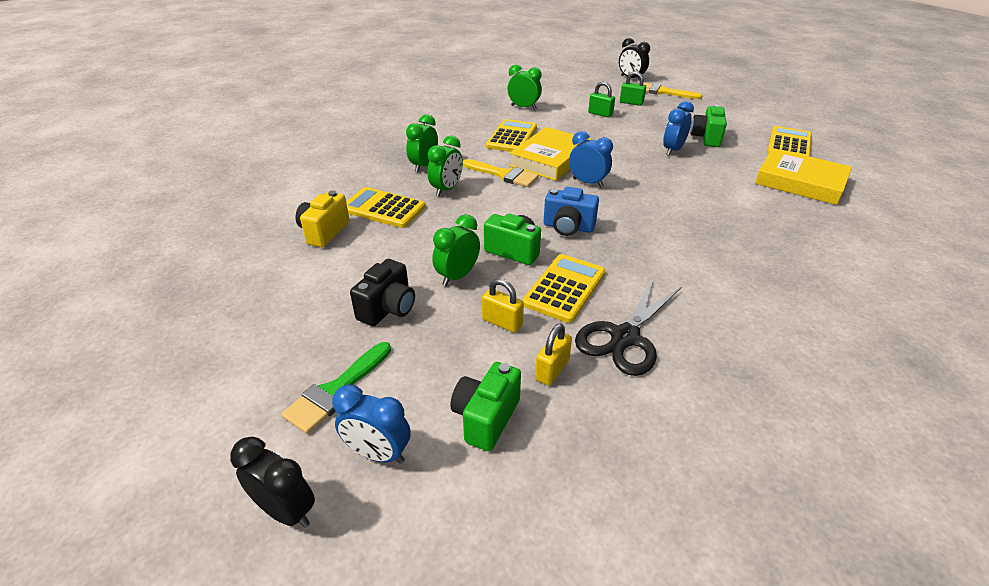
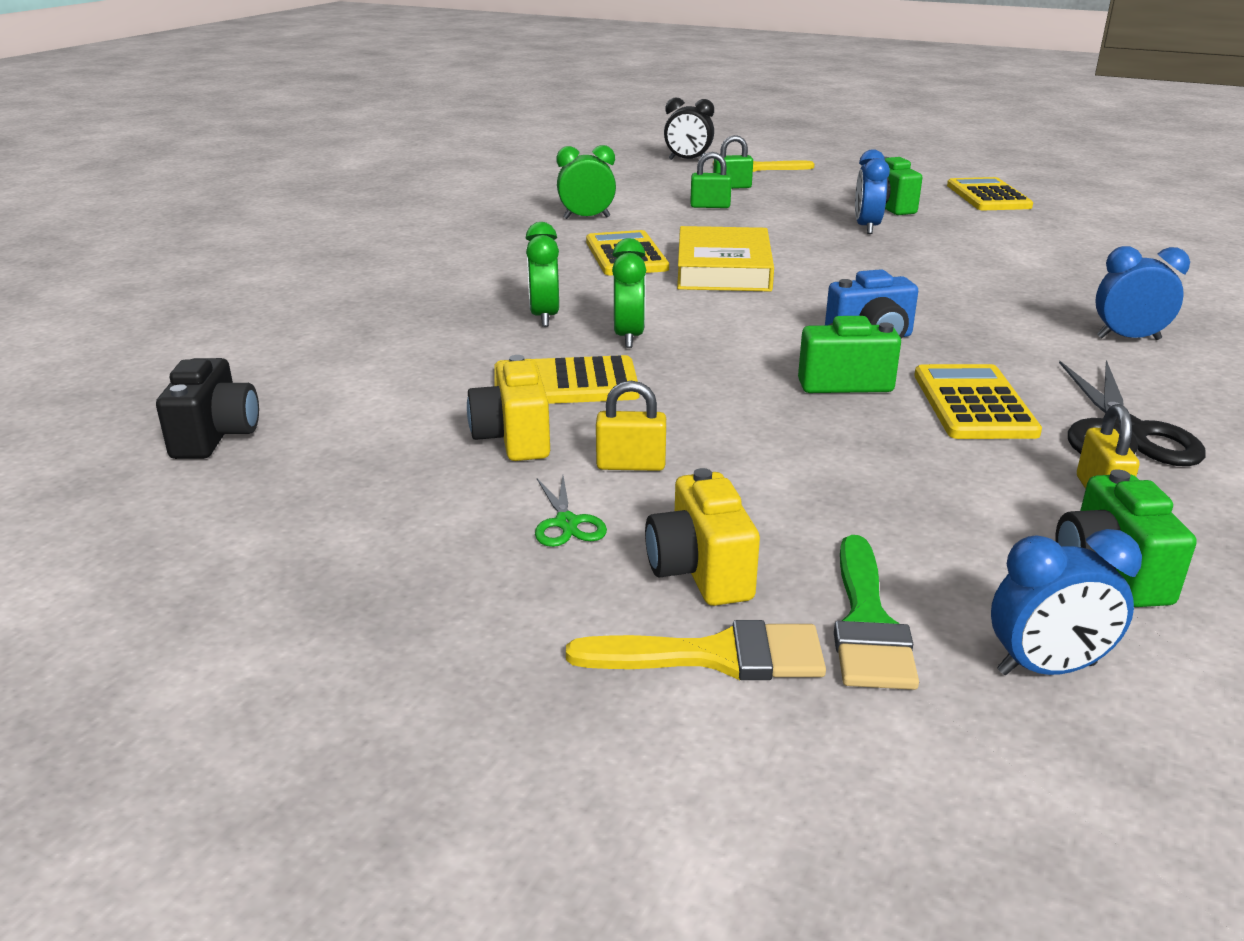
camera: 30 degrees left, 10 degrees down
(286, 511) = (1040, 792): black clock -> none
(288, 285) = (567, 523): none -> green scissors
(306, 333) = (700, 572): none -> yellow camera
(388, 309) = (778, 500): black camera -> black camera (215, 436)
(457, 276) = (814, 432): green clock -> none
(502, 322) = (958, 464): yellow padlock -> yellow padlock (631, 465)
(503, 175) = (686, 301): yellow brush -> yellow brush (716, 656)
(587, 183) = (816, 284): blue clock -> blue clock (1128, 338)
(800, 182) = (1057, 230): yellow book -> none

